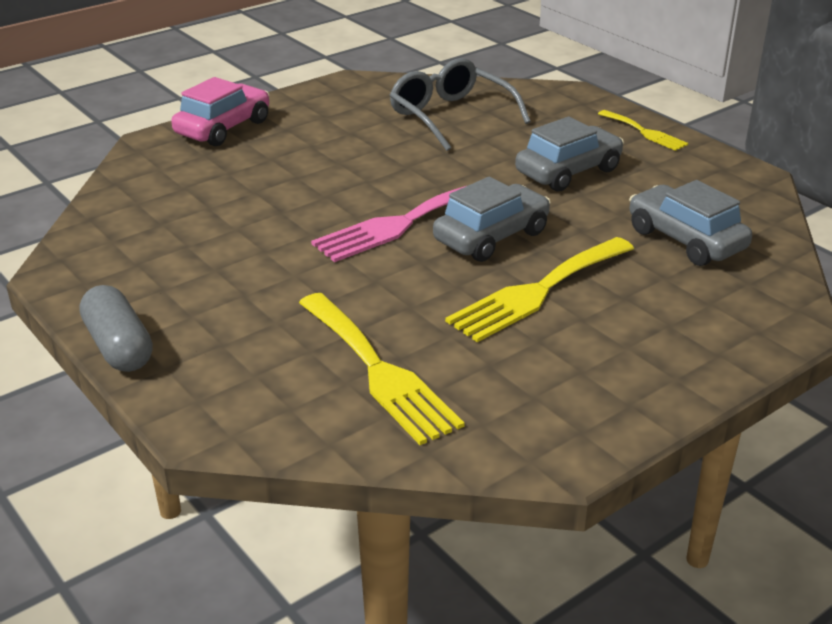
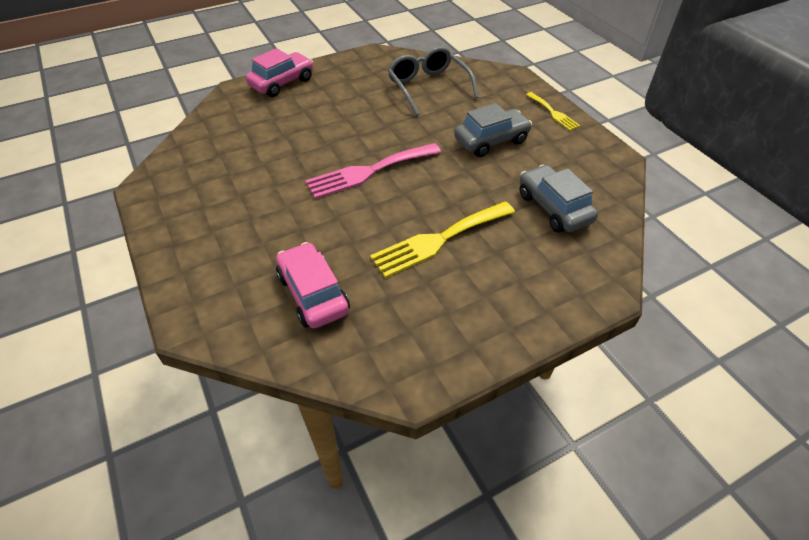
camera: 10 degrees right, 15 degrees up
(119, 346) = (159, 250): grey capsule -> none
(378, 371) = (313, 293): yellow fork -> pink car
(491, 237) = (423, 190): grey car -> none

